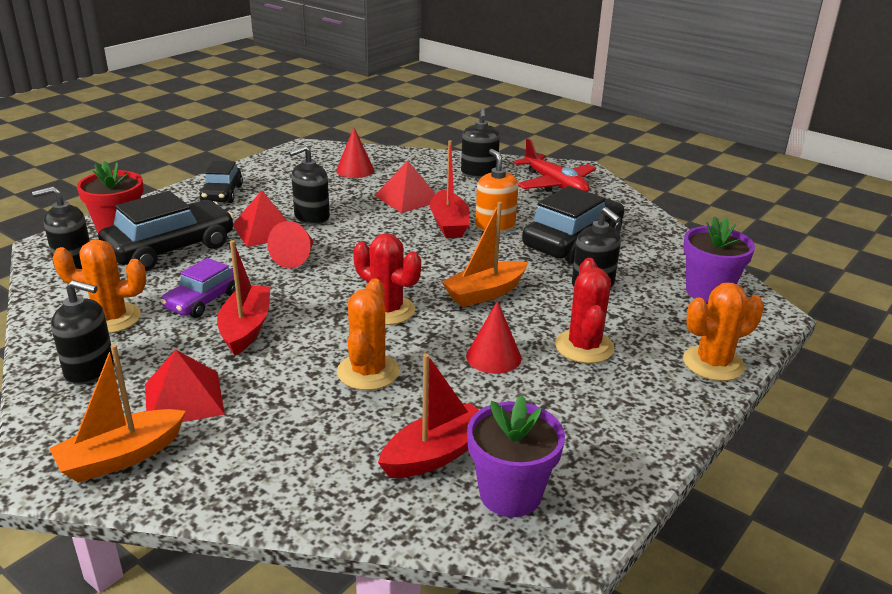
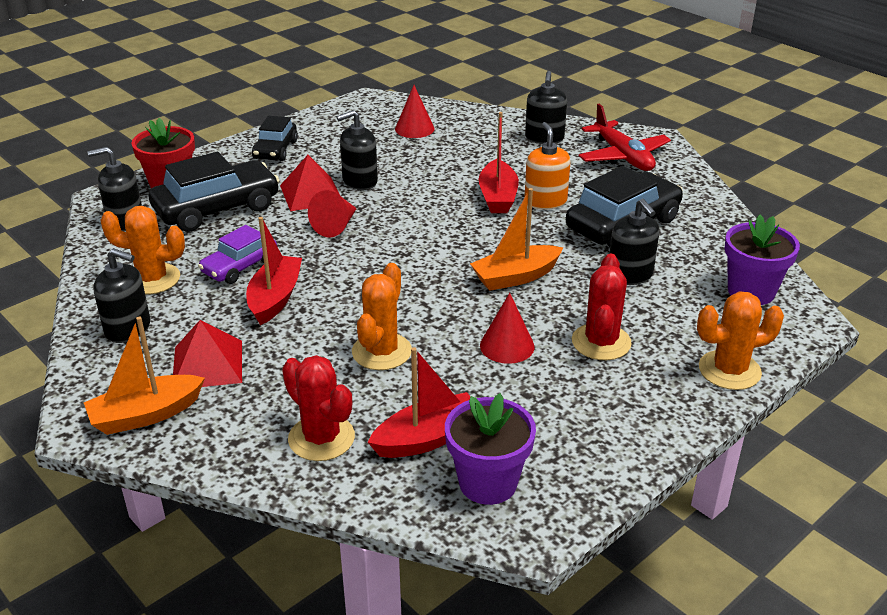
camera: 10 degrees right, 5 degrees up
(387, 310) = (413, 289): red cactus -> red cactus (321, 438)
(407, 198) = (461, 164): red pyramid -> none

